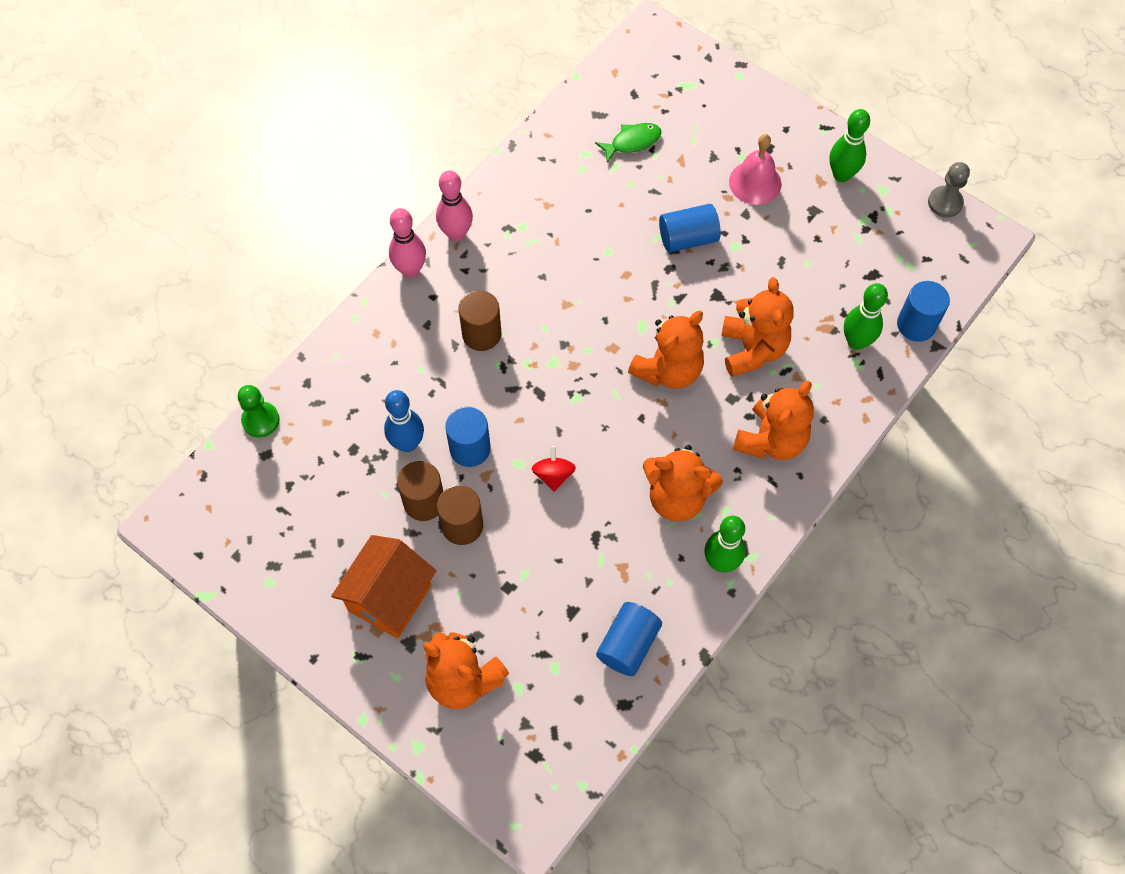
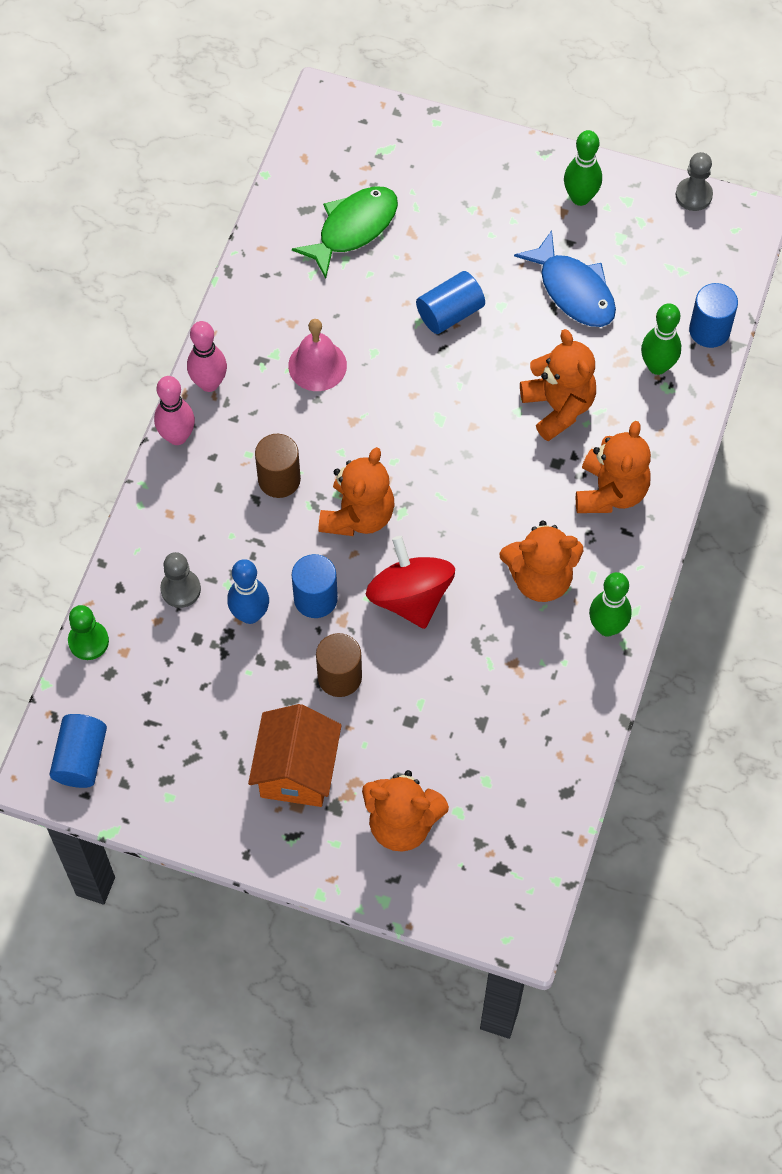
camera: 20 degrees left, 0 degrees up
(357, 401) = (180, 589): none -> grey pawn
(424, 502) = (291, 666): brown cylinder -> none
(553, 475) = (410, 597): red spinning top -> red spinning top, size x1.99
(628, 644) = (548, 735): blue cylinder -> blue cylinder (81, 758)
(632, 142) = (353, 228): green fish -> green fish, size x1.62
(668, 370) = (483, 455): orange teddy bear -> orange teddy bear (358, 515)
(755, 182) = (496, 233): pink bell -> pink bell (317, 365)
(805, 252) = (573, 290): none -> blue fish

